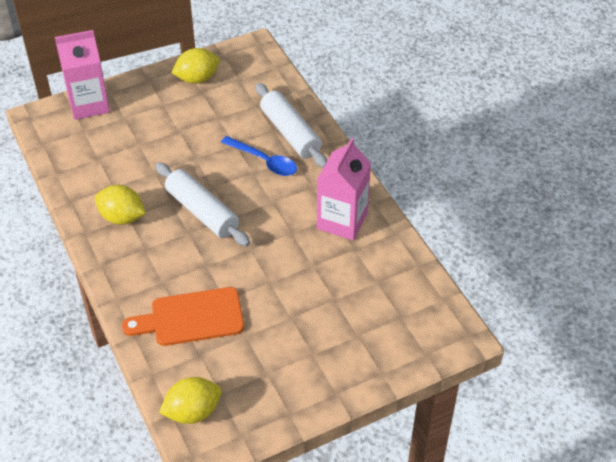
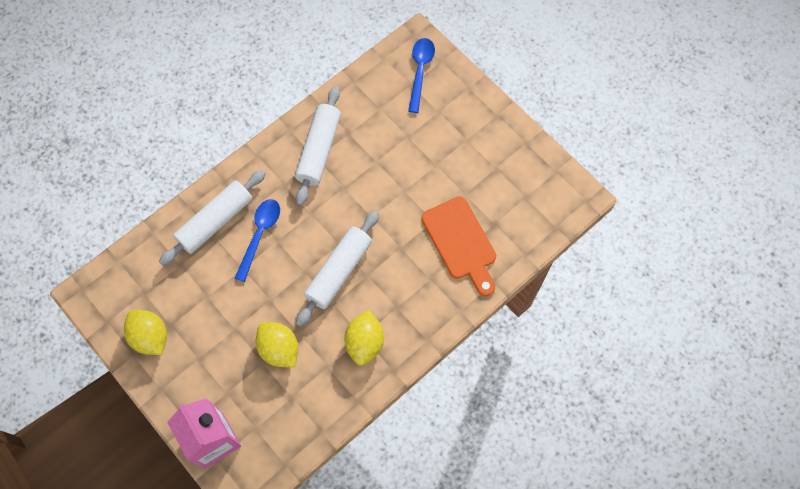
camera: 105 degrees left, 20 degrees up
(193, 412) = (549, 212): yellow lemon -> yellow lemon (279, 349)
(342, 221) = (319, 150): pink carton -> white rolling pin
(417, 330) = (420, 71): none -> blue spoon

